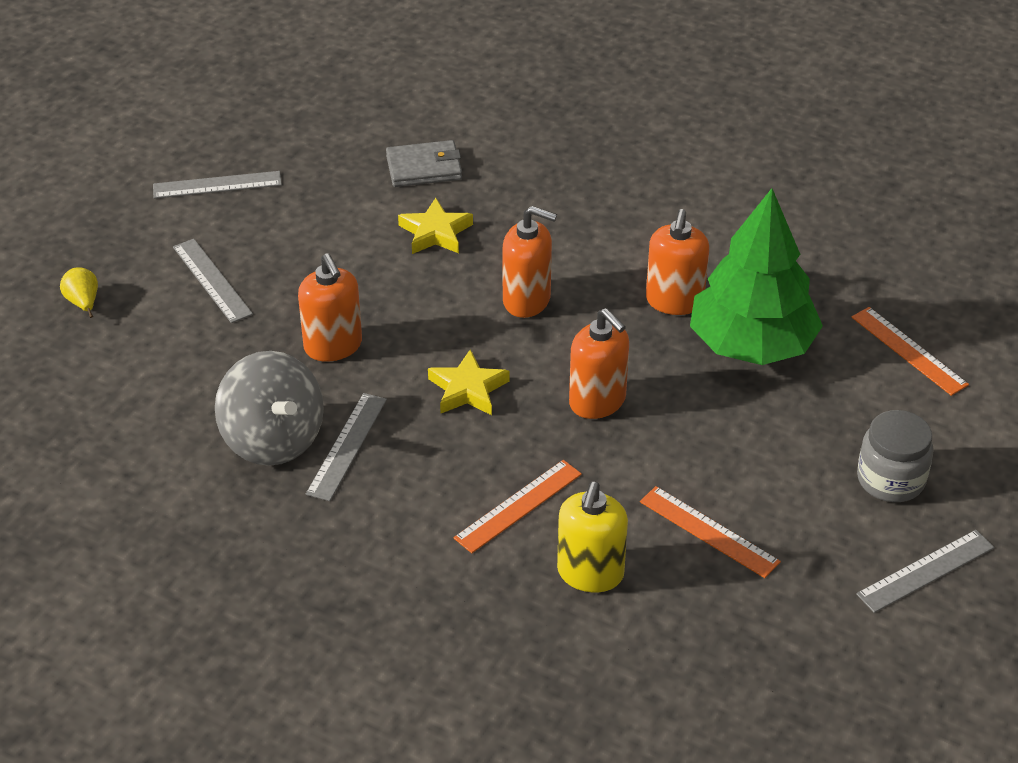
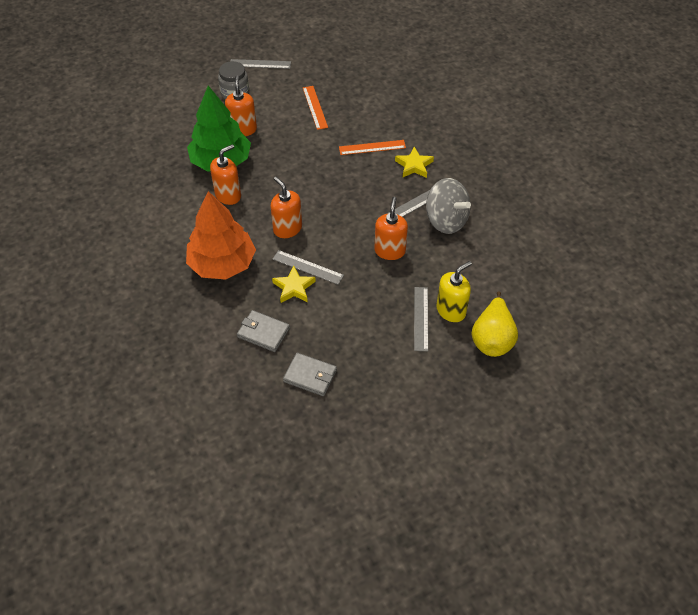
camera: 145 degrees left, 10 degrees up
(83, 303) = (492, 339): yellow pear -> yellow pear, size x2.08
(217, 185) = (378, 384): grey ruler -> grey ruler (308, 267)
(273, 439) = (446, 220): grey spinning top -> grey spinning top turned 135 degrees clockwise
(316, 154) = (310, 376): none -> grey wallet
(468, 389) = (350, 201): yellow star -> yellow star (414, 165)
(570, 213) = (222, 264): none -> orange tree
(590, 573) = (368, 114): yellow soap dispenser -> yellow soap dispenser (451, 310)
(597, 401) = (304, 170): orange soap dispenser -> orange soap dispenser (243, 129)
(909, 350) = (167, 129): orange ruler -> none

